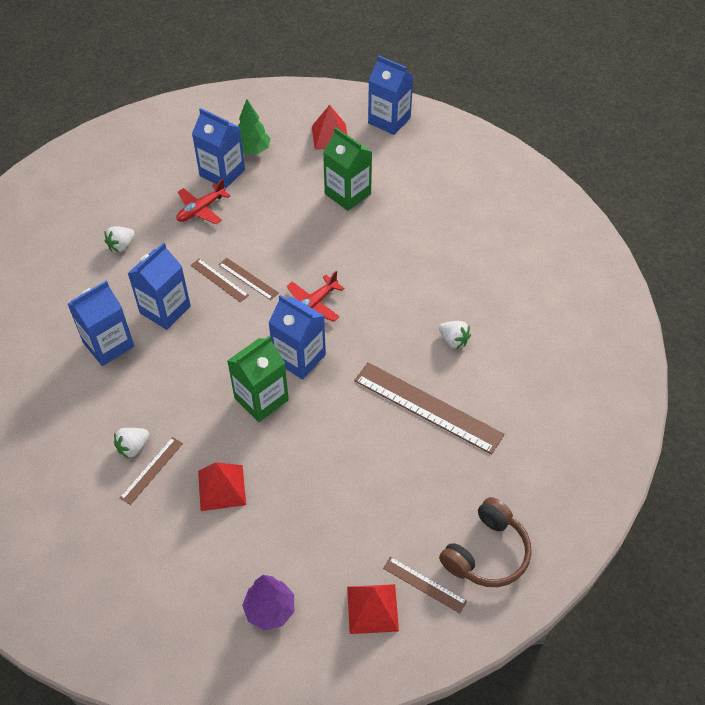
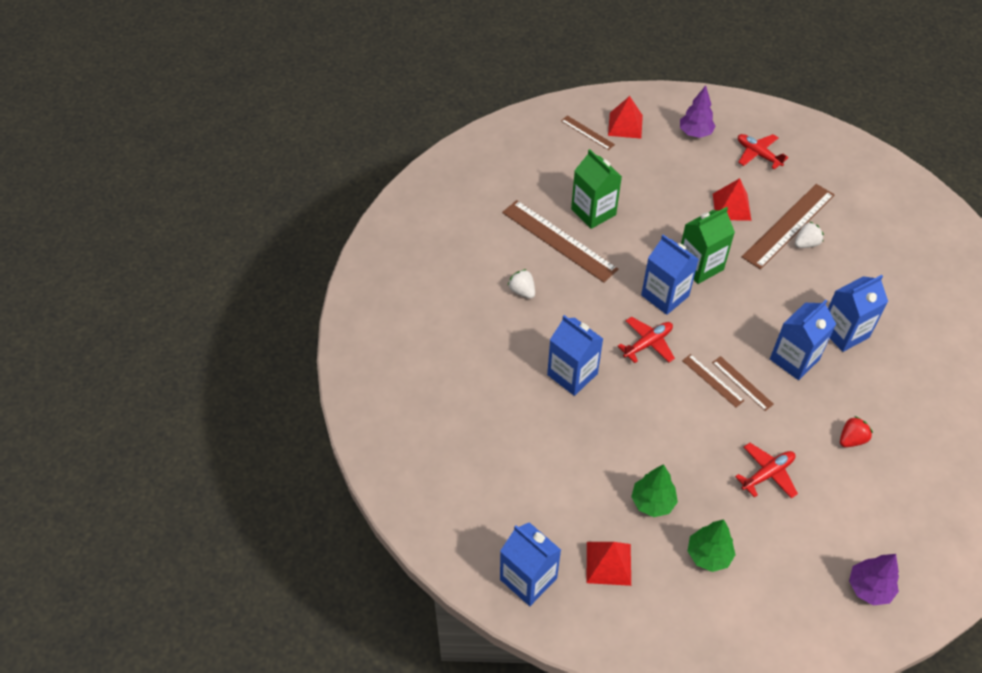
camera: 170 degrees left, 0 degrees up
(121, 246) = (851, 439): white strawberry -> red strawberry
(129, 146) = (869, 588): none -> purple tree
(152, 470) = (788, 225): brown ruler -> brown ruler, size x2.01
(181, 583) = (758, 154): none -> red plane
(222, 173) = (745, 524): blue carton -> blue carton (572, 374)
(299, 177) = (652, 502): none -> green tree
(347, 194) = (598, 470): green carton -> green carton (593, 212)
(487, 553) = (539, 143): brown headphones -> none

